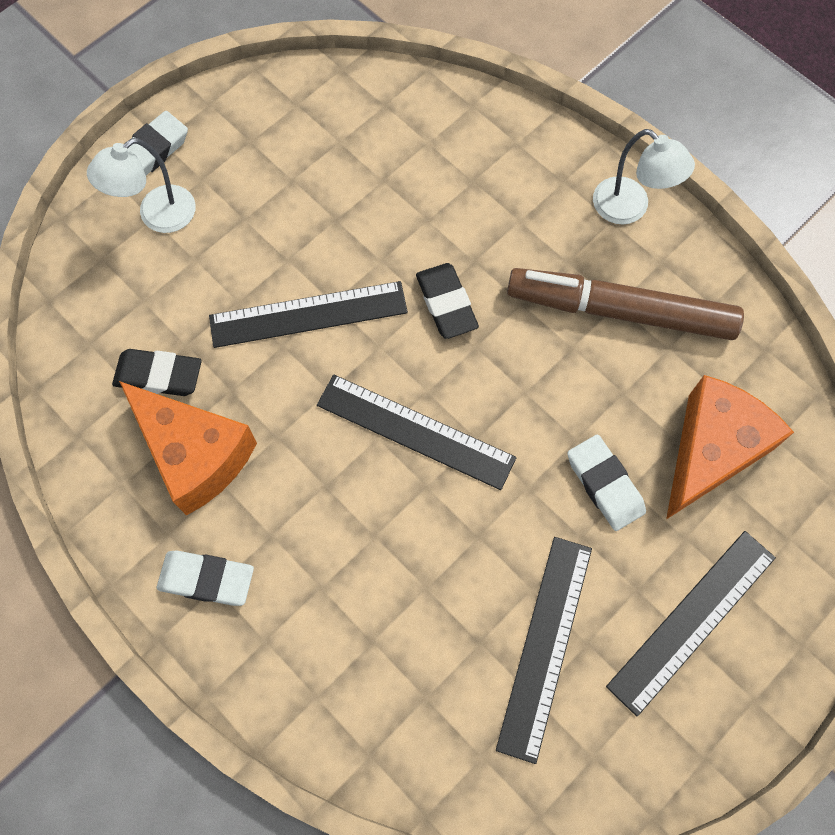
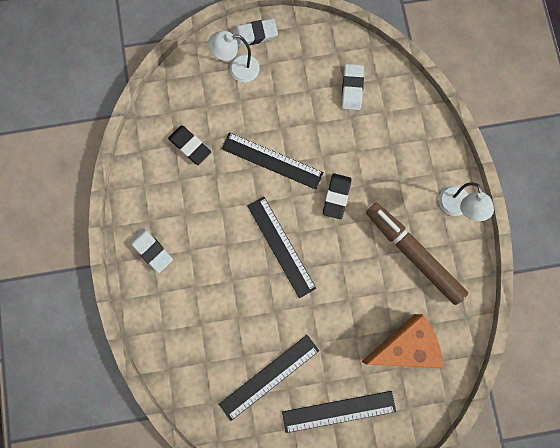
camera: 35 degrees right, 10 degrees up
(195, 454) = (182, 193): orange cheese -> none
(604, 484) = (346, 327): white eraser -> white eraser (352, 88)

